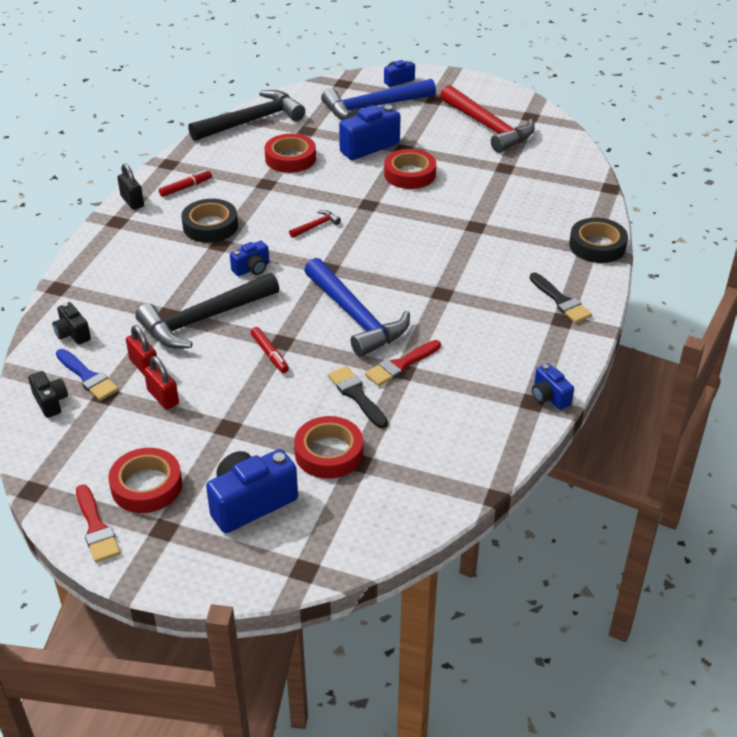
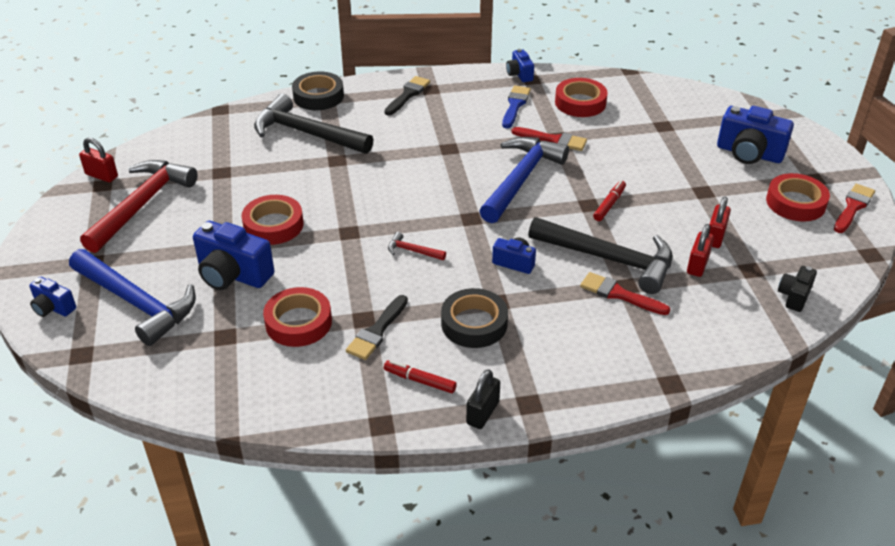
camera: 120 degrees left, 0 degrees up
(72, 333) = (713, 332): black camera -> none
(87, 377) = (746, 291): blue brush -> blue brush (515, 105)
(161, 306) = (619, 294): none -> red brush
(252, 121) = (230, 396): black hammer -> black hammer (307, 133)
(329, 453) = (670, 139): red tape -> red tape (580, 103)
(357, 395) = (605, 148): black brush -> black brush (377, 331)
(544, 118) = (101, 175): none -> red padlock
(549, 397) = (519, 74): blue camera -> blue camera turned 135 degrees clockwise

